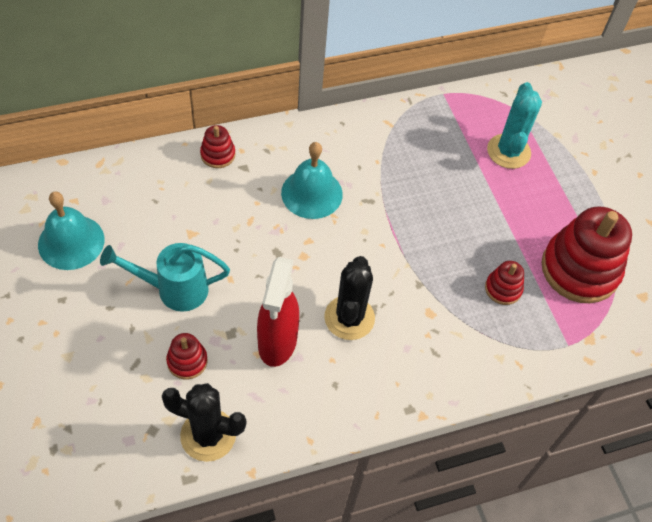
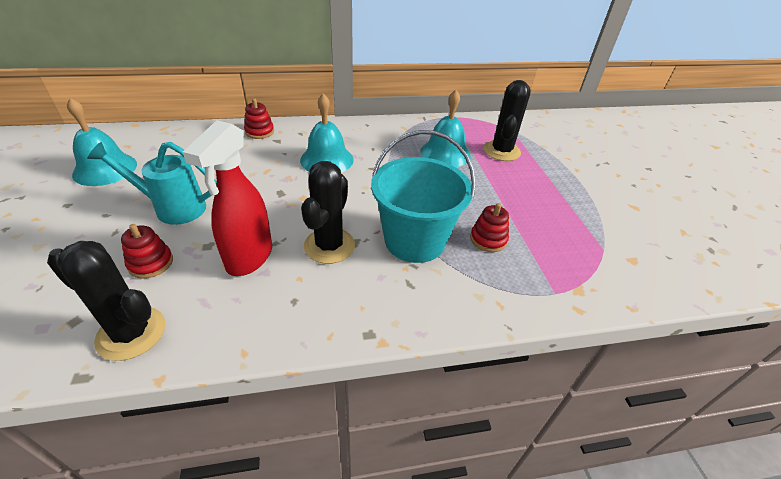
camera: 10 degrees right, 15 degrees down
(431, 300) = (414, 240): none -> turquoise bucket
(444, 163) = (445, 153): none -> turquoise bell
(508, 151) = (501, 151): turquoise cactus -> black cactus
(580, 269) = (566, 232): red stacking toy -> none

